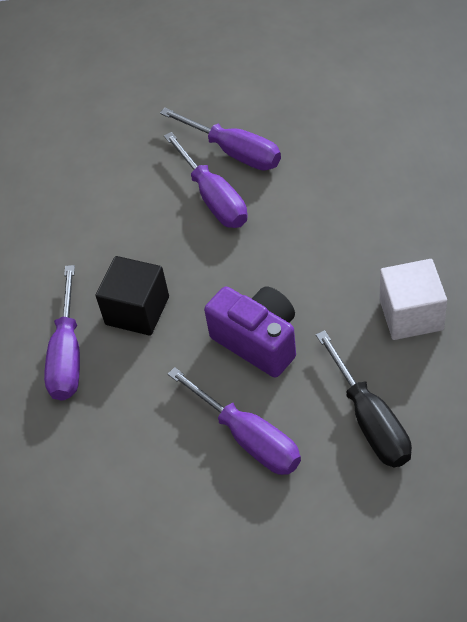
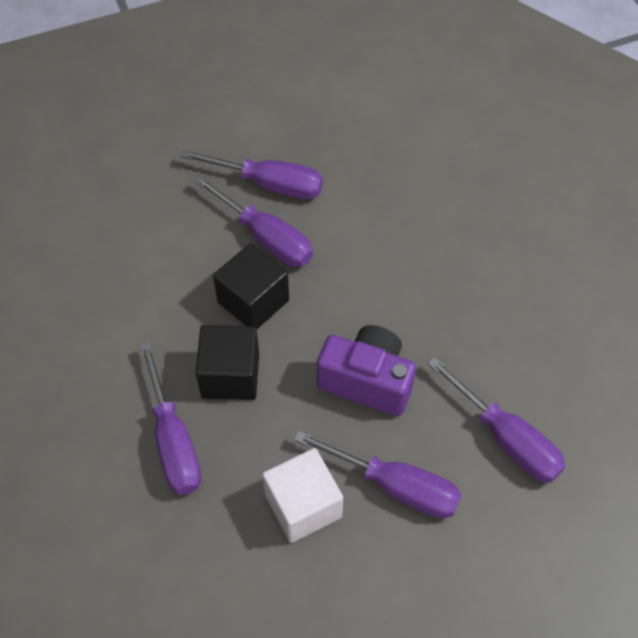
camera: 25 degrees left, 5 degrees up
(181, 251) = (253, 301): none -> black cube
(370, 421) = (507, 439): black screwdriver -> purple screwdriver
(411, 314) = (505, 320): white cube -> white cube (303, 506)

